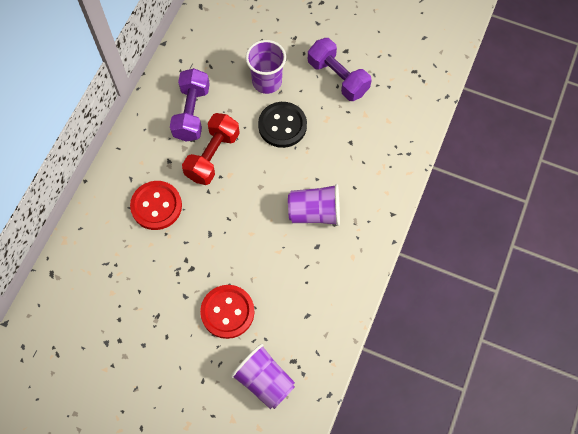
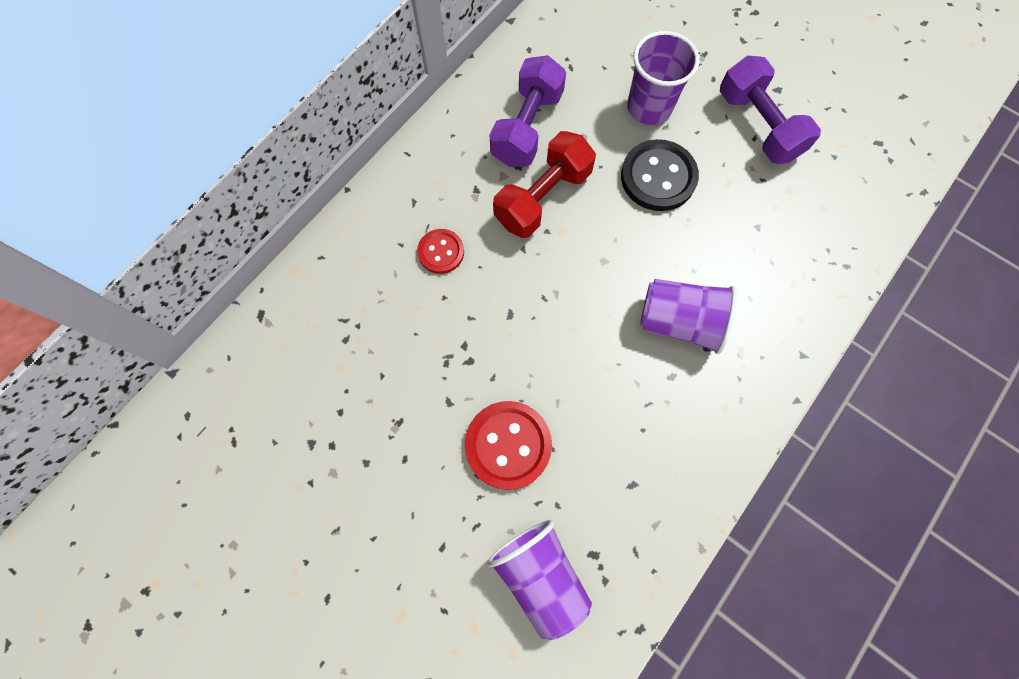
camera: 15 degrees right, 5 degrees up
(156, 206) = (441, 252): red button -> red button, size x0.59

